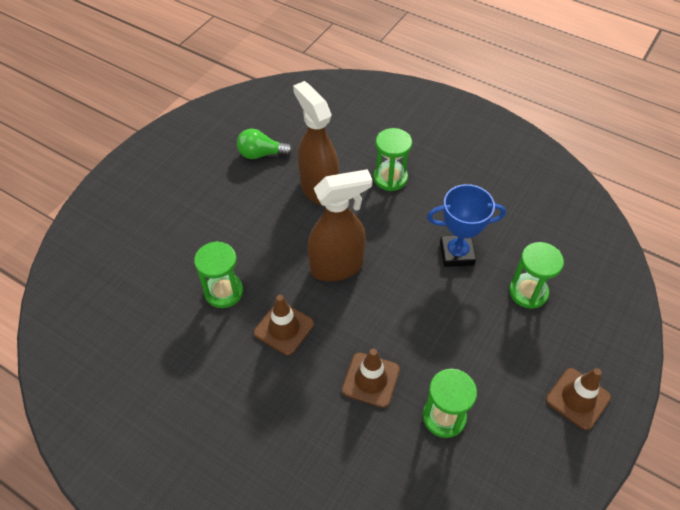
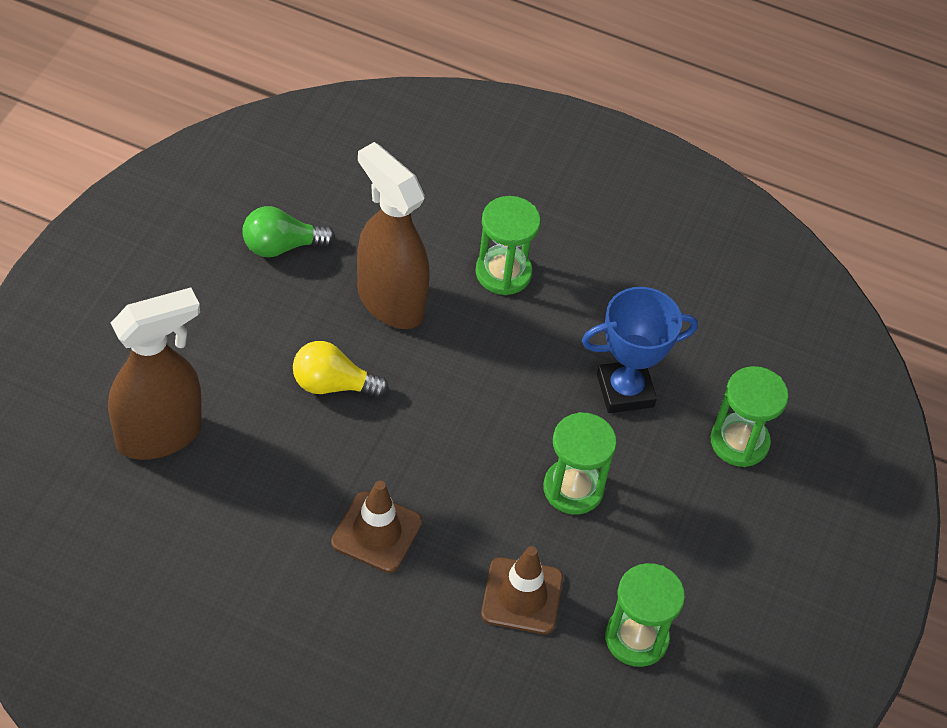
camera: 15 degrees left, 0 degrees up
(224, 292) = (270, 484): green hourglass -> green hourglass (573, 489)
(275, 235) = (333, 384): none -> yellow light bulb
(337, 267) = (442, 428): brown spray bottle -> brown spray bottle (160, 434)
(577, 398) = (823, 592): brown traffic cone -> none

